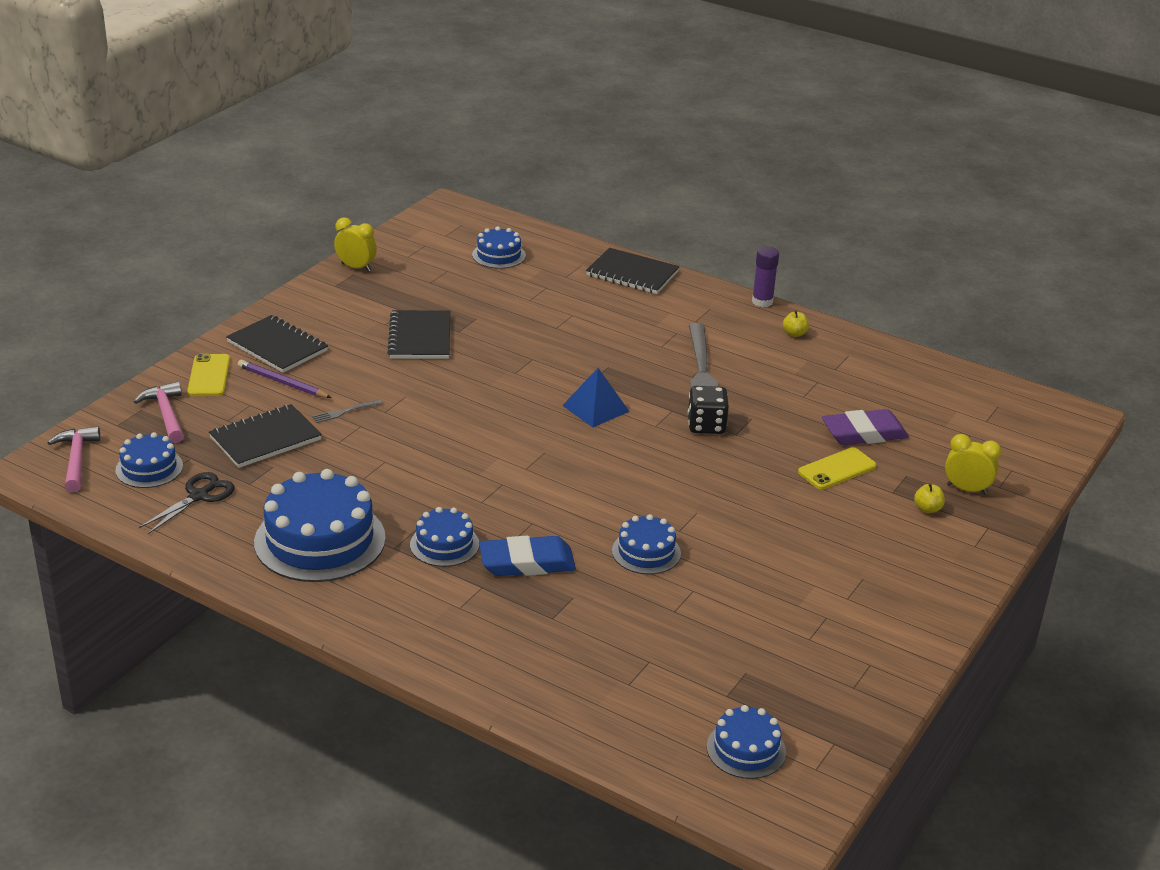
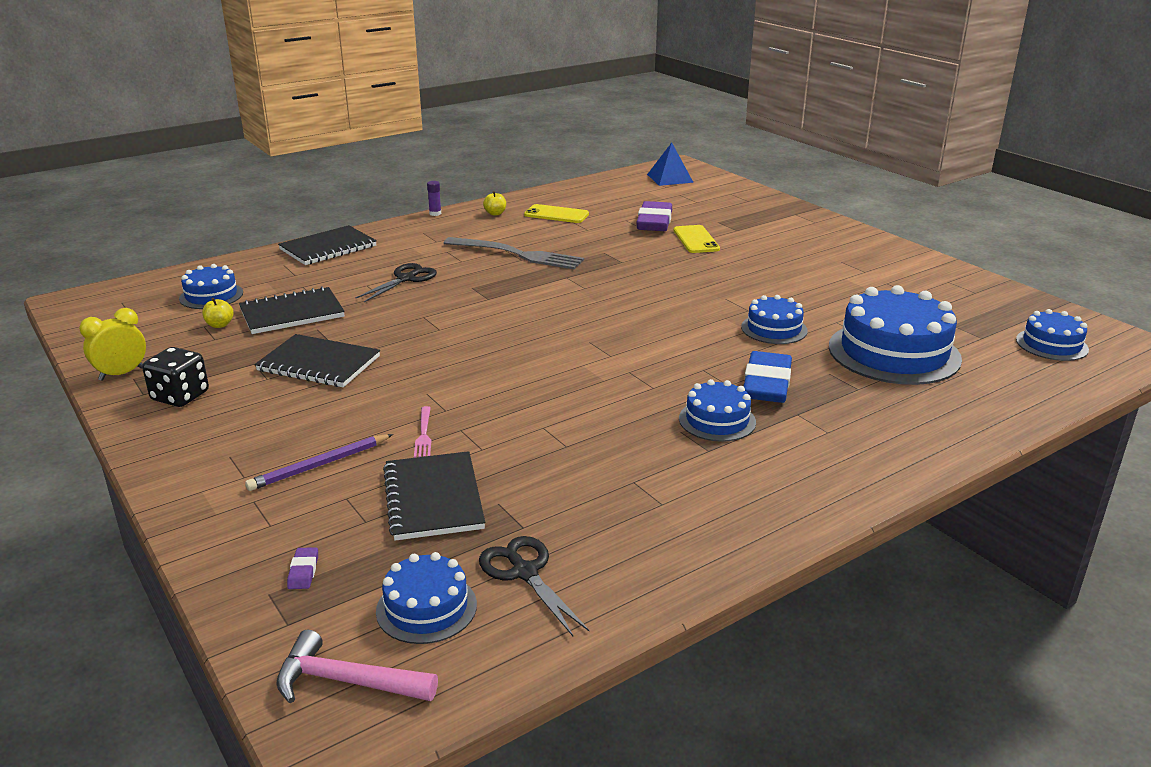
camera: 65 degrees left, 5 degrees down
(166, 414) = (303, 571): pink hammer -> purple eraser
(209, 376) = (244, 519): yellow phone -> yellow phone (556, 214)
(277, 346) = (233, 455): black notebook -> black notebook (292, 313)
(320, 540) = (671, 495): blue cake -> blue cake (894, 352)
(344, 412) = (423, 434): grey fork -> pink fork
(595, 408) = (536, 305): blue pyramid -> blue pyramid (669, 178)
(599, 329) = (406, 279): none -> black scissors
(706, 425) = (601, 269): black dice -> black dice (180, 396)
(762, 301) = (435, 213): purple glue stick -> purple glue stick, size x0.62
(927, 509) = (764, 225): yellow apple -> yellow apple (220, 325)
(966, 489) = (746, 209): yellow clock -> none

